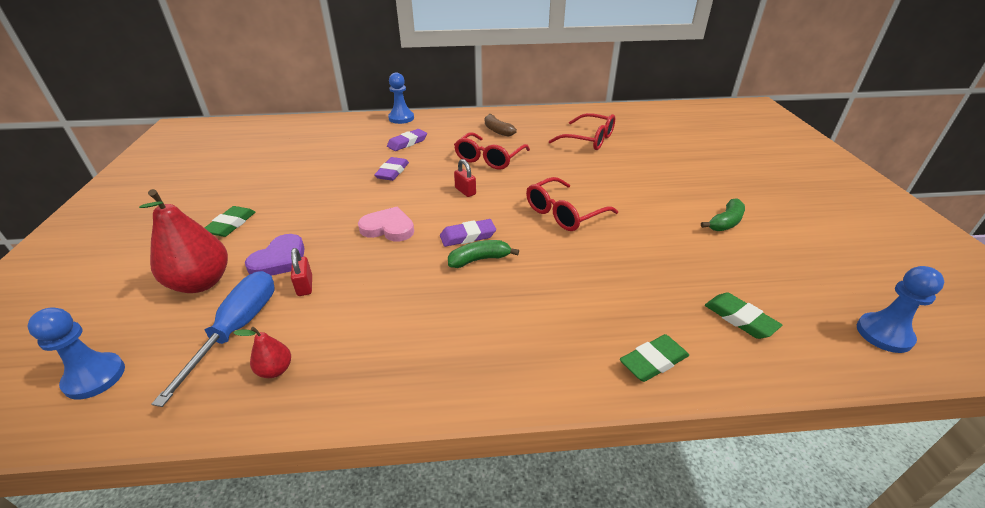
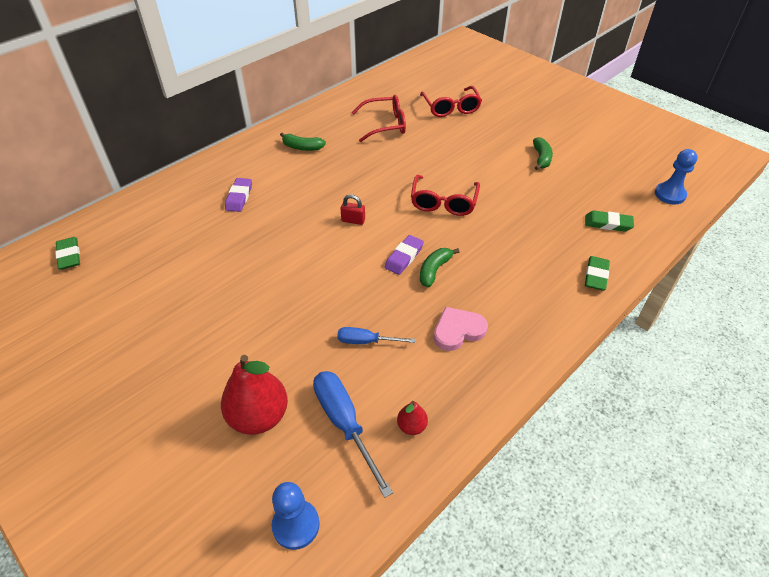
camera: 40 degrees left, 10 degrees up
(231, 224) = (199, 360): green eraser -> green eraser (69, 256)
(280, 260) = (293, 359): purple heart -> none
(305, 286) = (344, 364): red padlock -> none
(345, 280) = (366, 341): none -> blue screwdriver
(388, 228) = (338, 284): pink heart -> pink heart (458, 331)
(392, 172) = (269, 233): purple eraser -> none
(401, 118) = (193, 172): blue pawn -> none
(489, 158) = (332, 179): red glasses -> red glasses (451, 107)
(497, 130) = (302, 147): brown banana -> green banana

